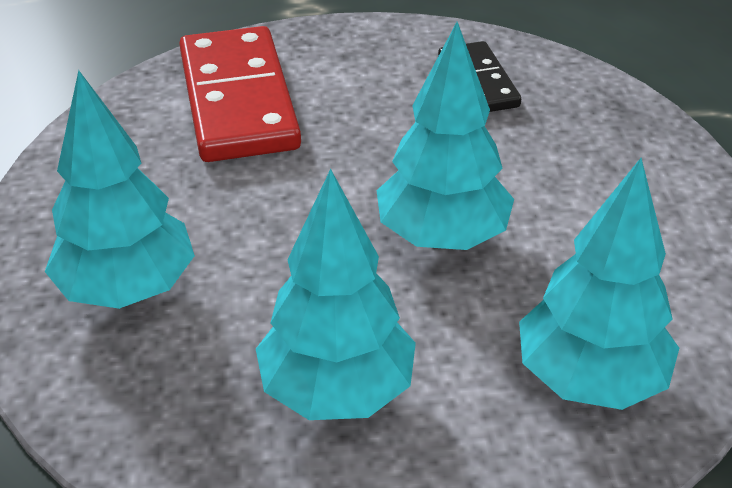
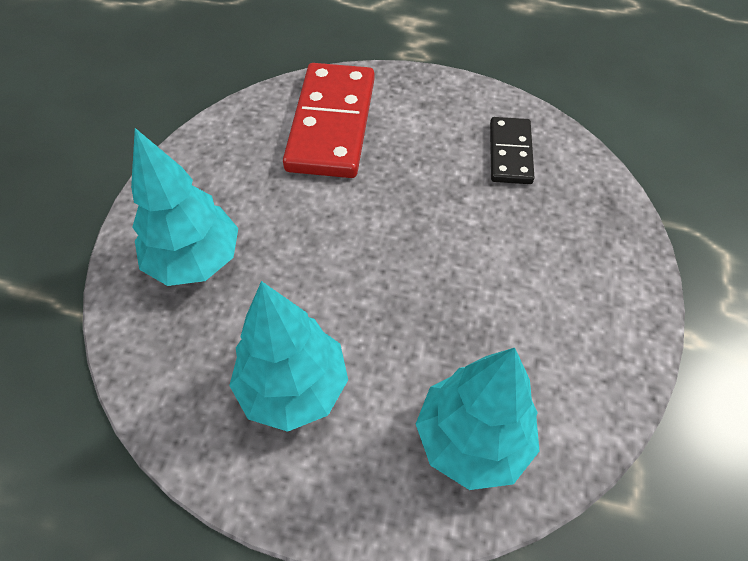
camera: 20 degrees right, 15 degrees up
(442, 236) = (422, 282): turquoise tree -> none

